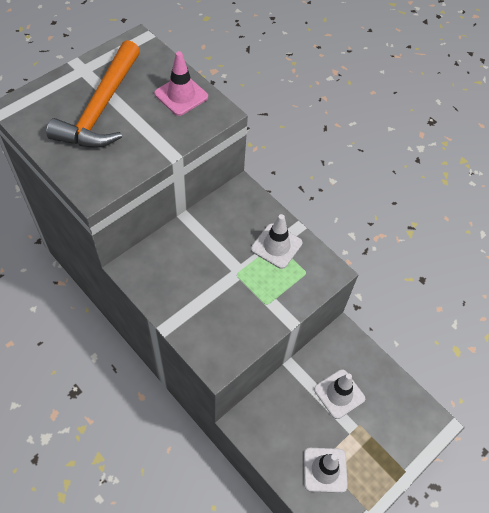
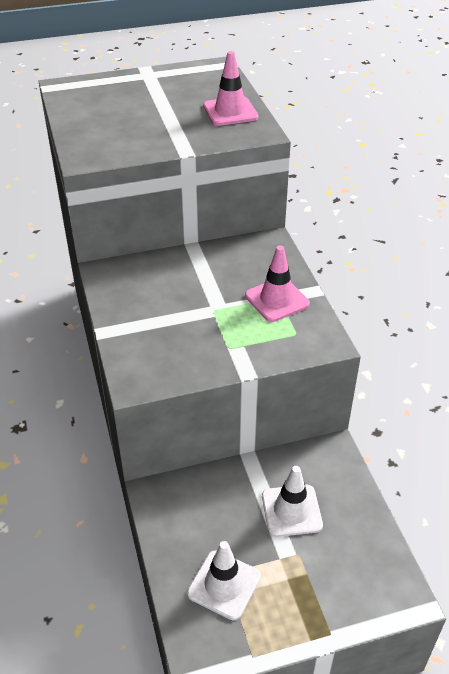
camera: 30 degrees right, 15 degrees down
(101, 108) = (143, 103): orange hammer -> none
(276, 246) = (277, 300): white traffic cone -> pink traffic cone

